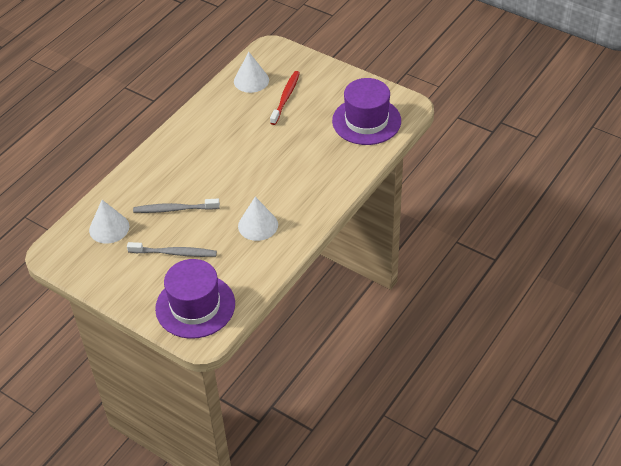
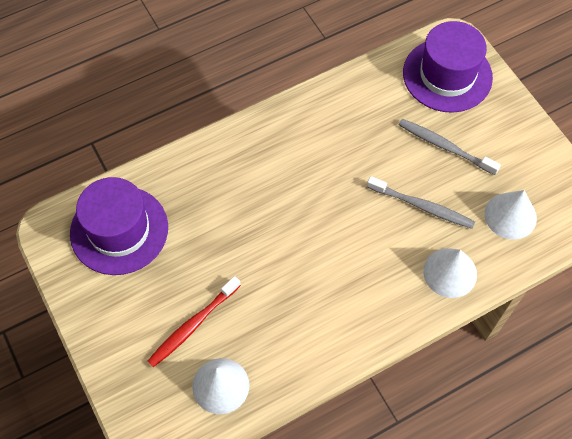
camera: 155 degrees left, 15 degrees up
(258, 225) = (336, 140): white cone -> white cone (450, 272)

